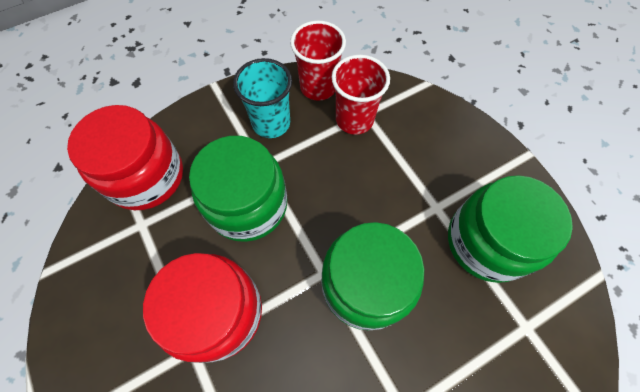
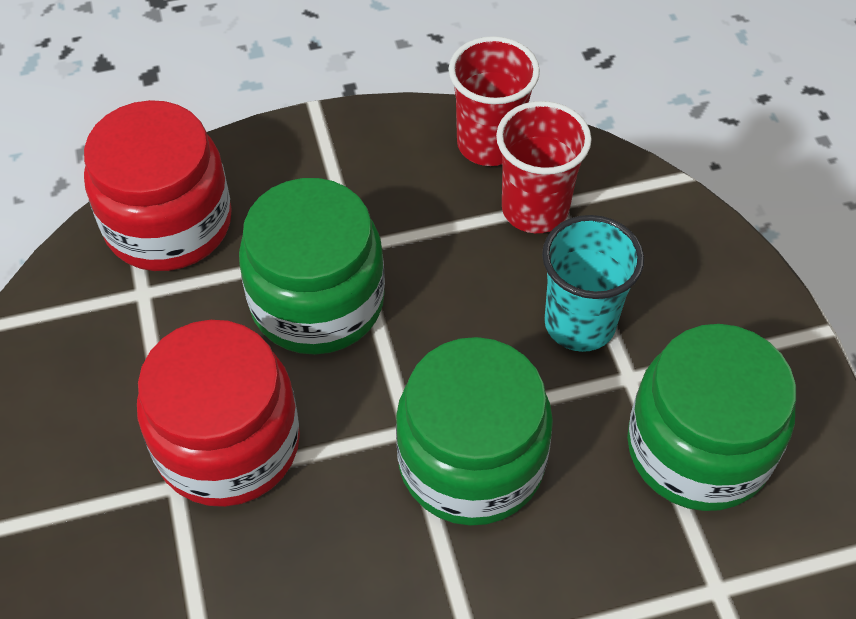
camera: 15 degrees right, 10 degrees down
(271, 123) = (392, 185): turquoise cup -> turquoise cup (579, 323)

